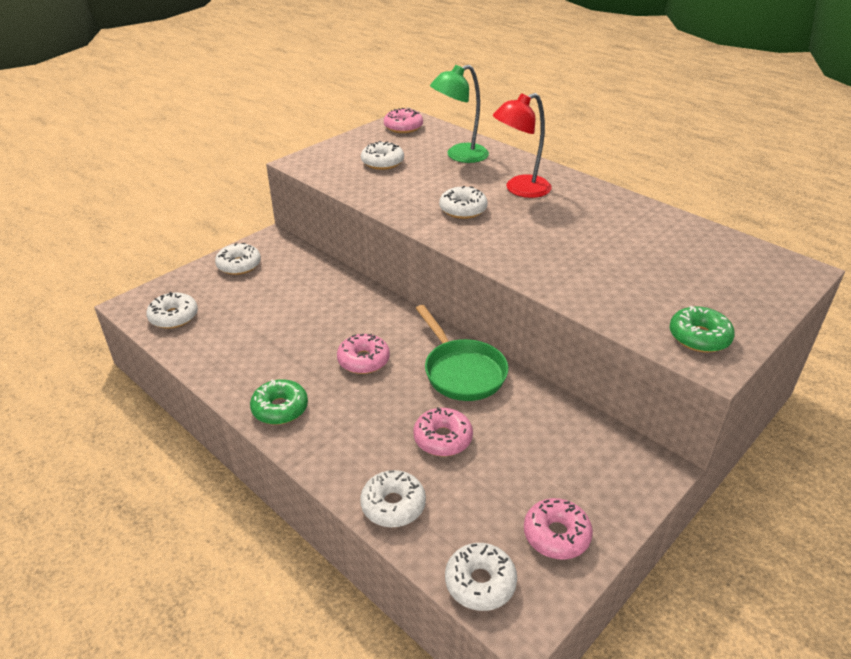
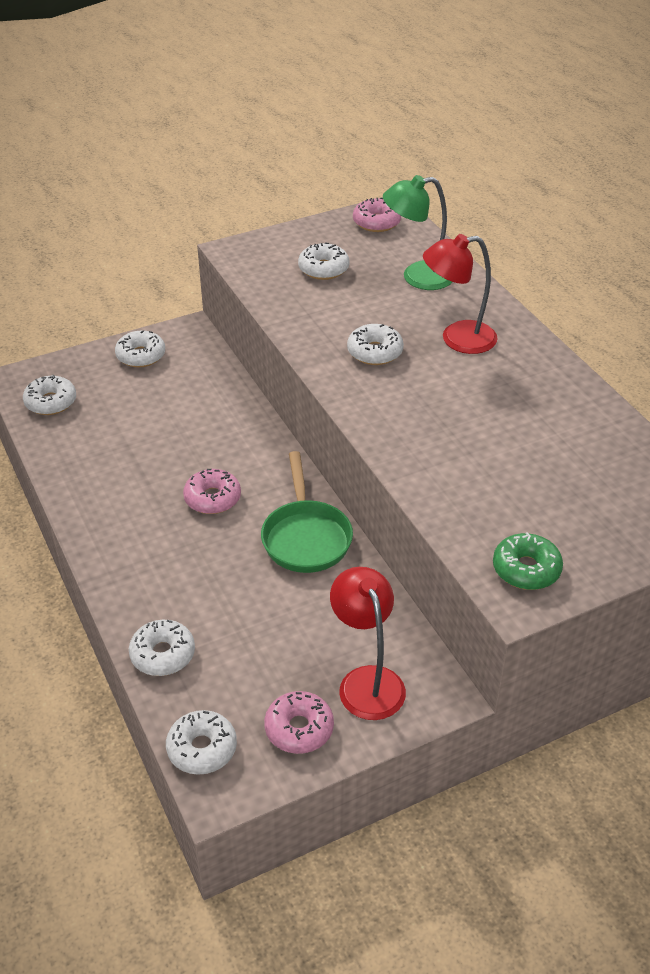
camera: 20 degrees right, 5 degrees up
(280, 408) = (106, 529): green donut -> none
(442, 438) = (245, 603): pink donut -> none
(587, 475) = (367, 681): none -> red lamp

